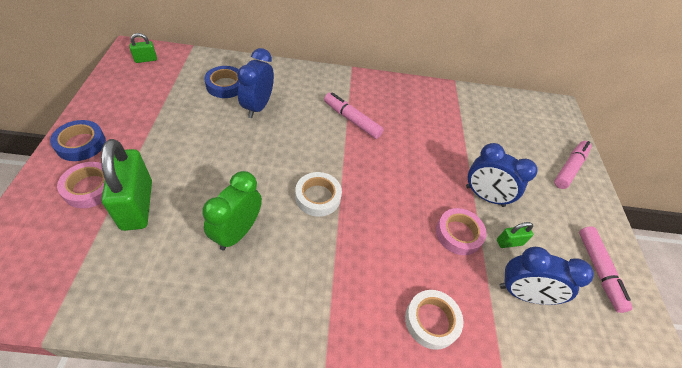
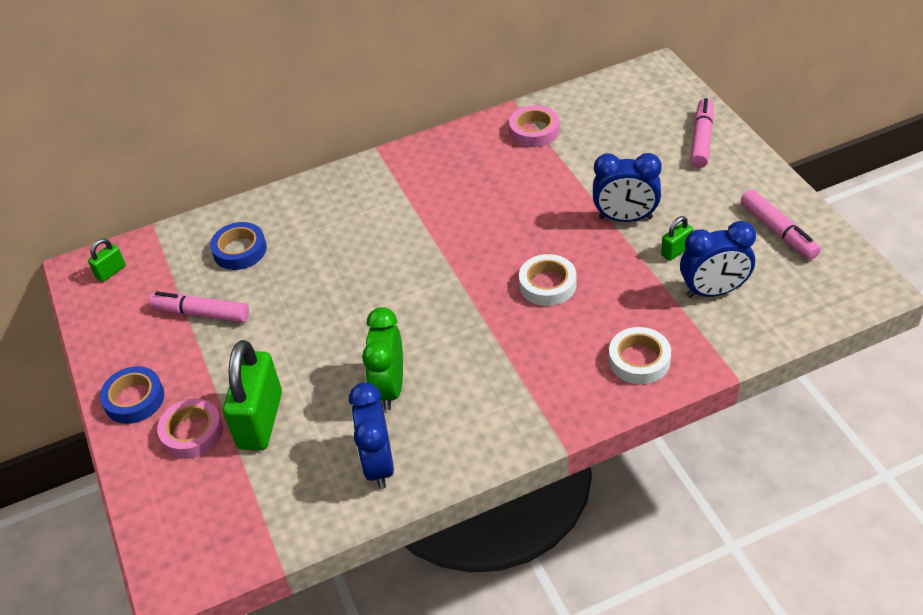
camera: 15 degrees left, 5 degrees down
(137, 205) = (260, 420): green padlock -> green padlock turned 45 degrees clockwise
(258, 107) = (301, 254): blue clock -> blue clock (378, 464)
(318, 197) = (447, 312): white tape -> white tape (547, 284)
(351, 120) = (423, 212): pink marker -> pink marker (201, 313)
(458, 234) = (619, 270): pink tape -> pink tape (534, 131)

